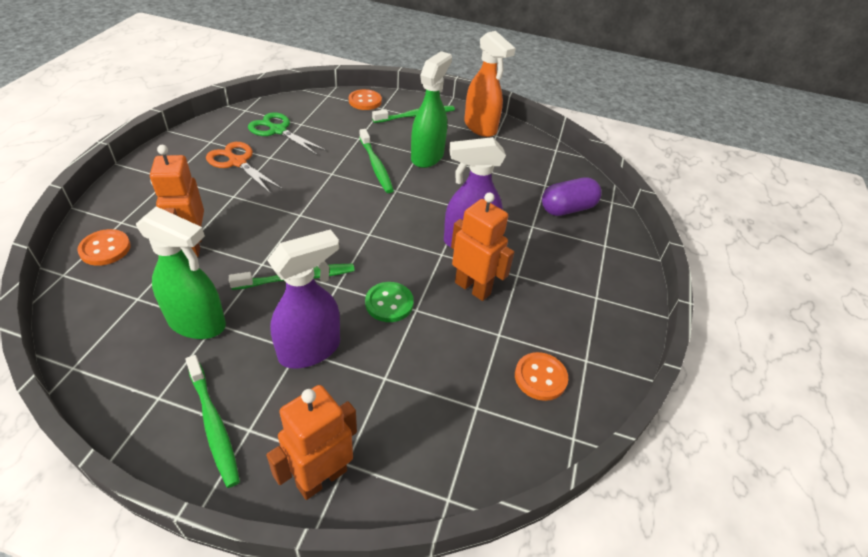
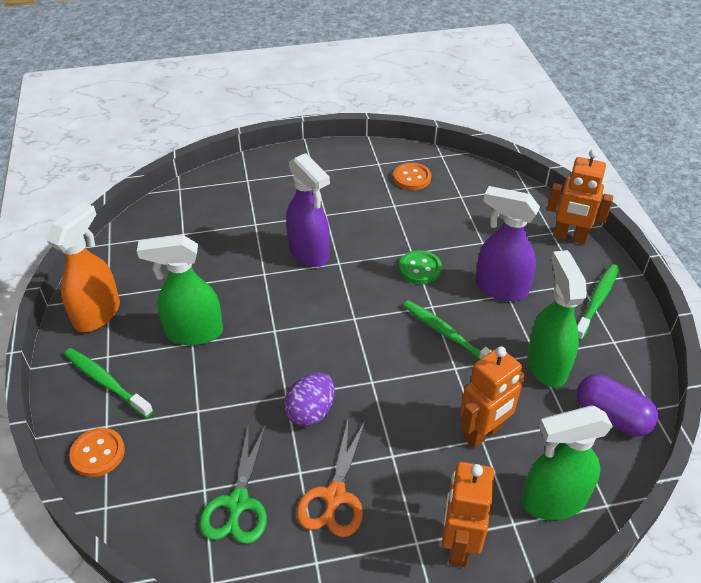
camera: 115 degrees left, 0 degrees up
(105, 249) = (552, 501): orange button -> green spray bottle
(307, 177) = (310, 412): none -> purple egg
(376, 166) = (244, 365): green toothbrush -> none
(473, 288) = (361, 232): orange robot -> orange robot (458, 544)
(567, 209) = (212, 210): purple capsule -> purple capsule (611, 416)

